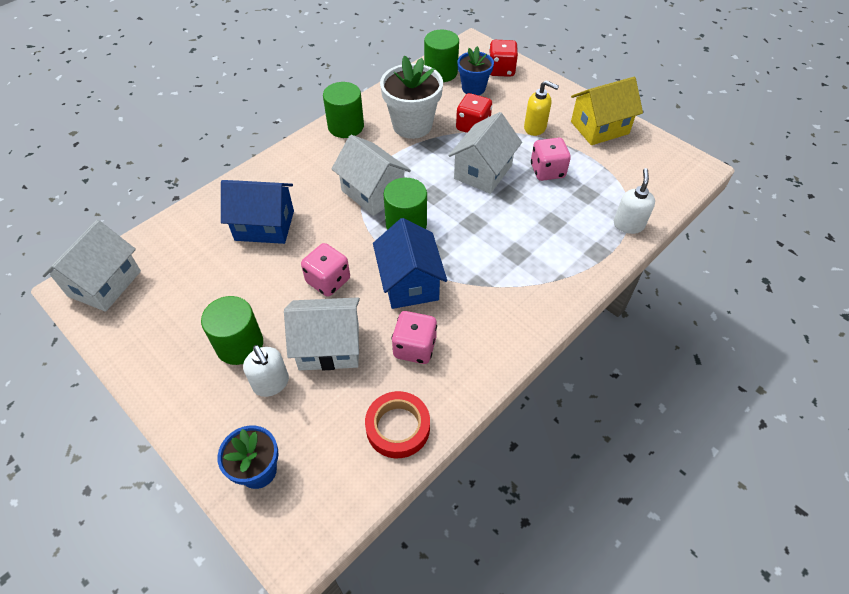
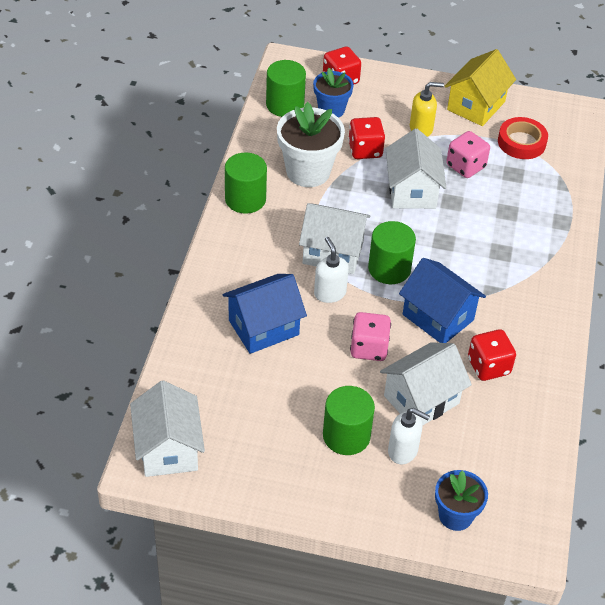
camera: 35 degrees left, 5 degrees down
(398, 427) = (529, 430): red tape -> red tape (521, 142)
(415, 347) = (488, 366): pink dice -> red dice
(628, 225) = (567, 187): white soap dispenser -> white soap dispenser (329, 293)

